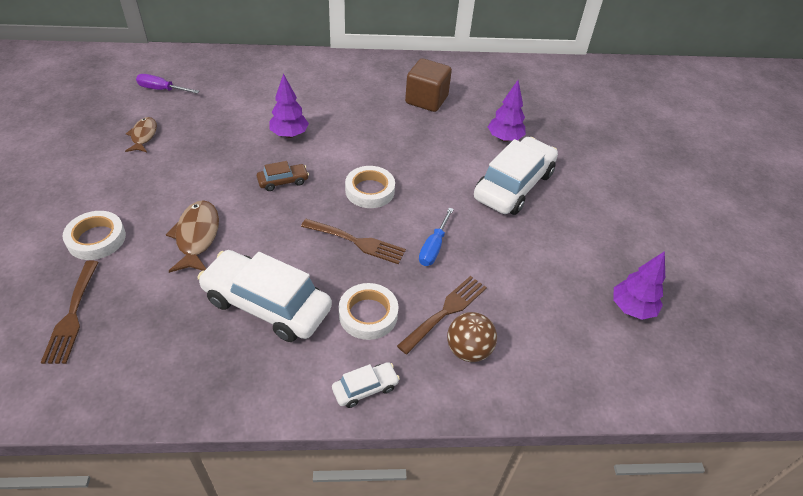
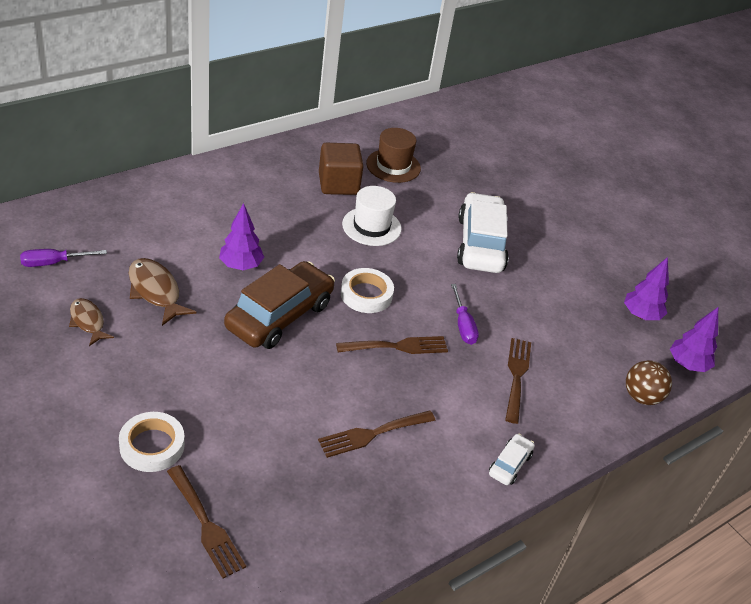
camera: 35 degrees left, 5 degrees down
(197, 236) = (250, 401): brown fish -> brown fish (155, 291)
(267, 304) = (372, 434): white car -> brown fork
(283, 181) = (280, 316): brown car -> brown car, size x2.20
(368, 314) = (461, 405): white tape -> none
(425, 140) = (371, 226): none -> white hat
(434, 247) = (463, 325): blue screwdriver -> purple screwdriver
(468, 350) = (557, 399): brown ball -> brown ball (641, 397)
(488, 100) = (393, 166): none -> brown hat
(504, 138) = (438, 201): purple tree -> purple tree (687, 365)

